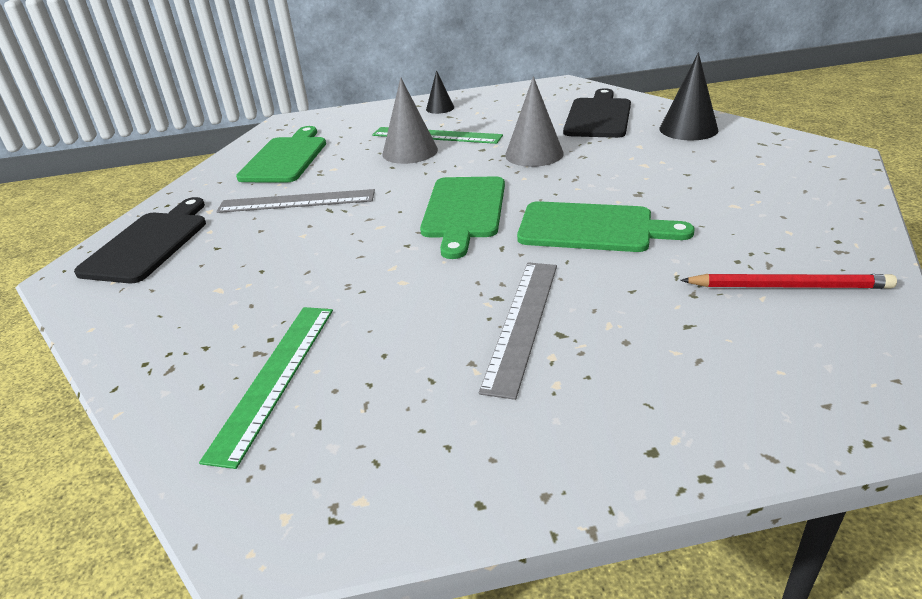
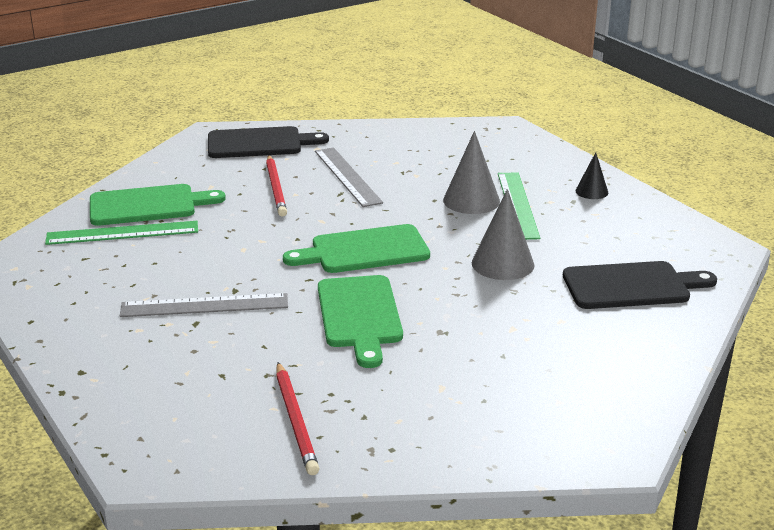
camera: 65 degrees right, 5 degrees down
(276, 245) = (276, 188): none -> red pencil
(286, 158) = (425, 149): green cutting board -> green cutting board (148, 205)
(688, 129) = (631, 347): black cone -> none

